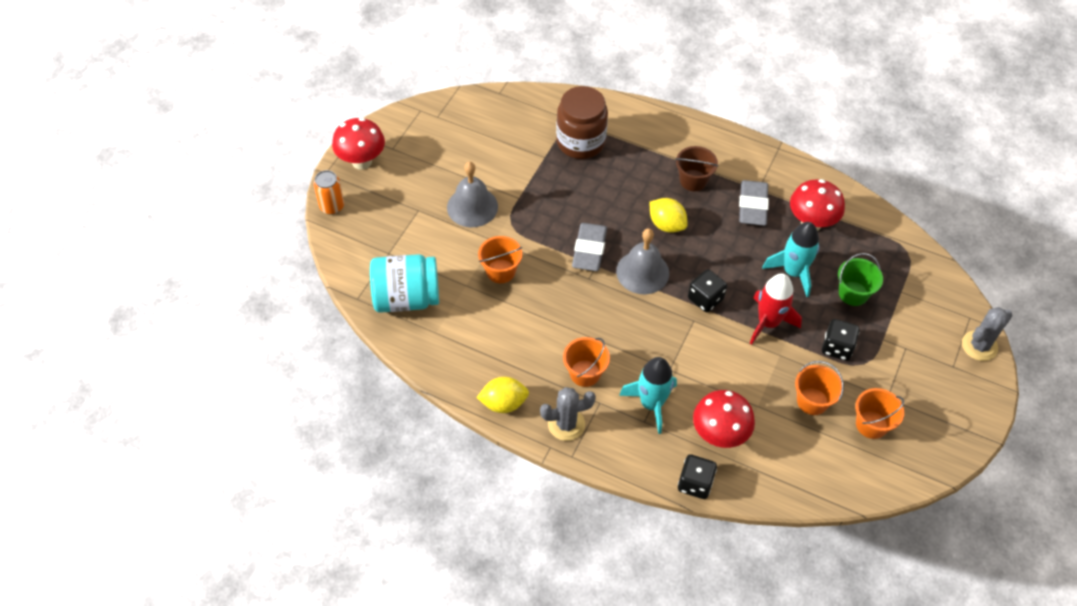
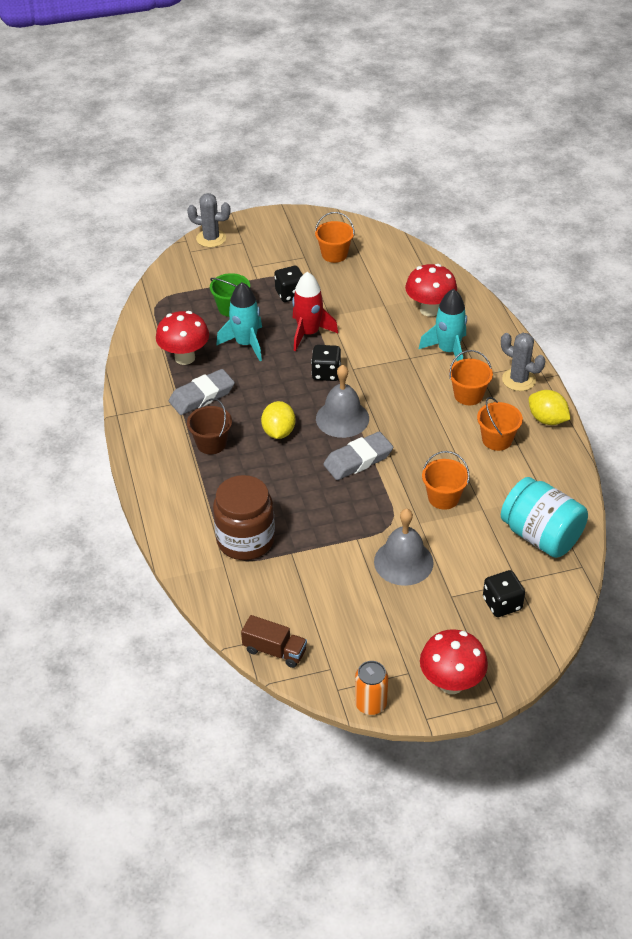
camera: 130 degrees left, 10 degrees down
(332, 206) = (524, 662): orange can -> orange can (370, 704)
(479, 101) = (274, 650): none -> brown truck
(695, 483) = (478, 302): black dice -> black dice (502, 604)
(812, 401) = (349, 285): orange bucket -> orange bucket (497, 440)

